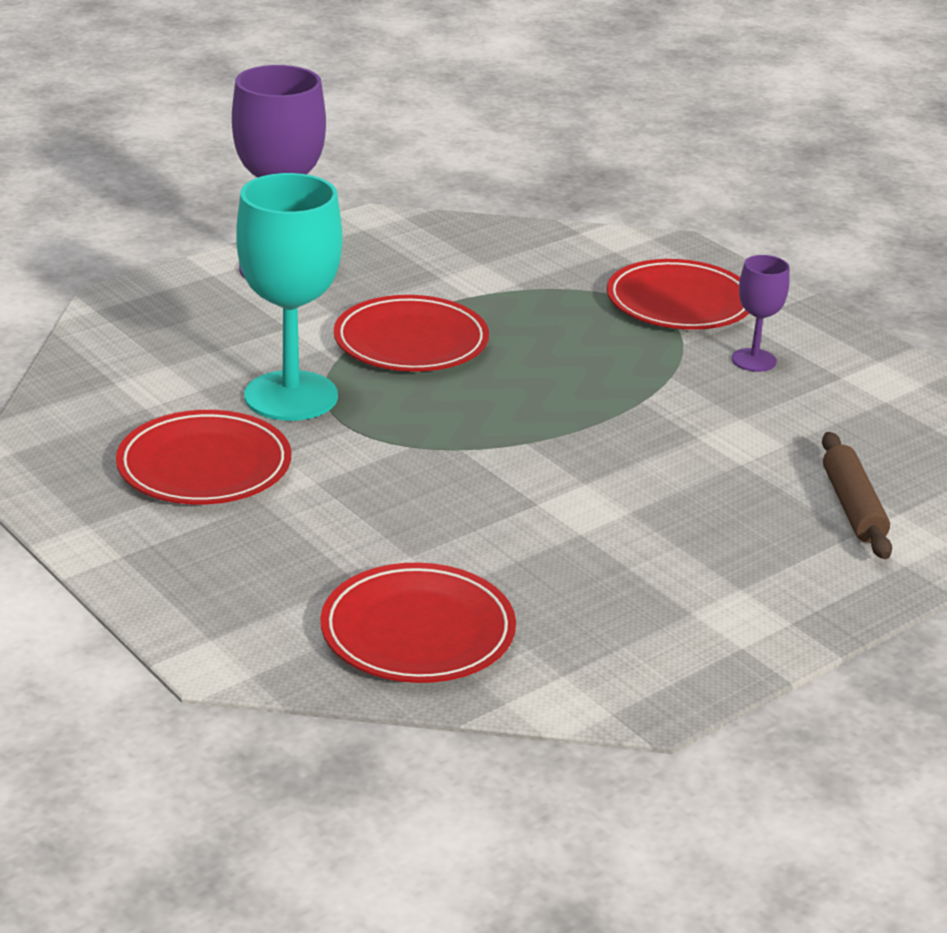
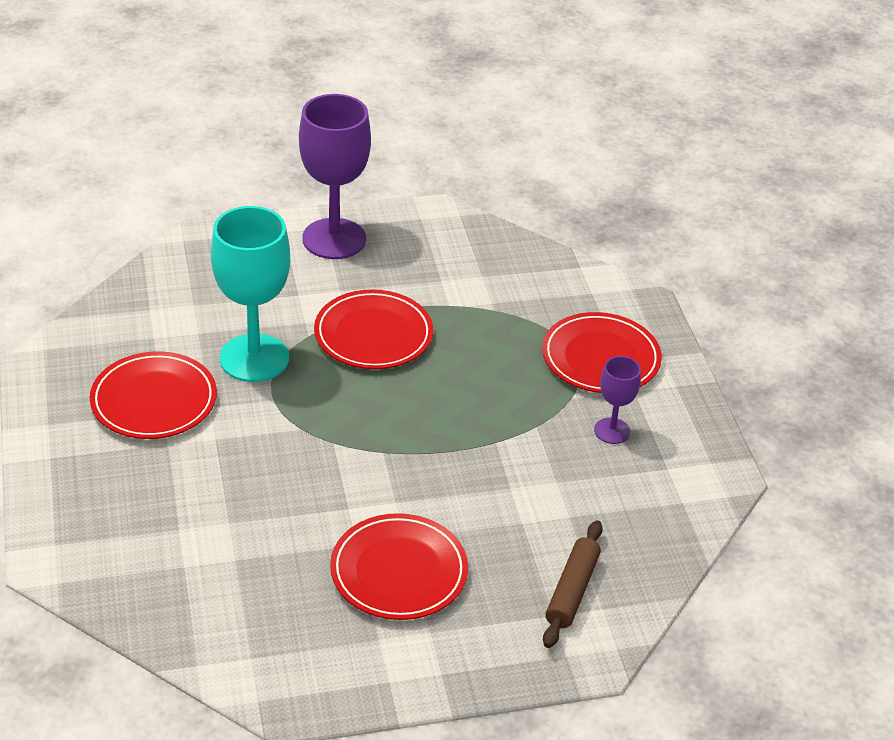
camera: 25 degrees right, 10 degrees up
(418, 631) = (185, 587): red plate -> red plate (399, 571)

